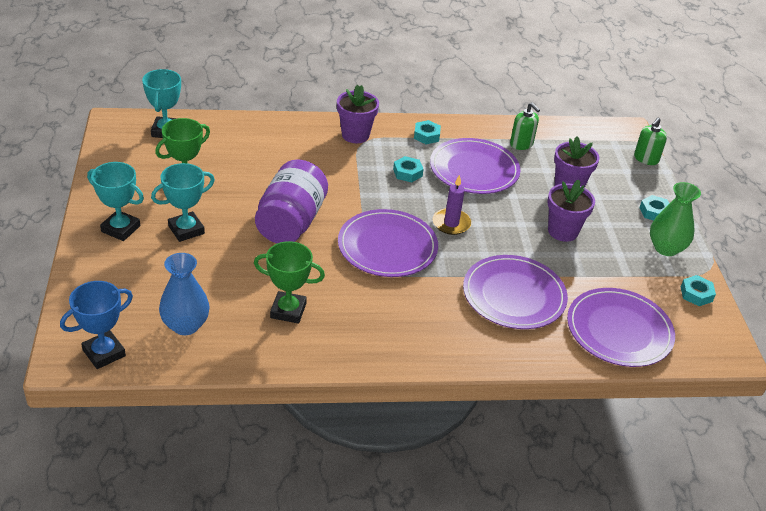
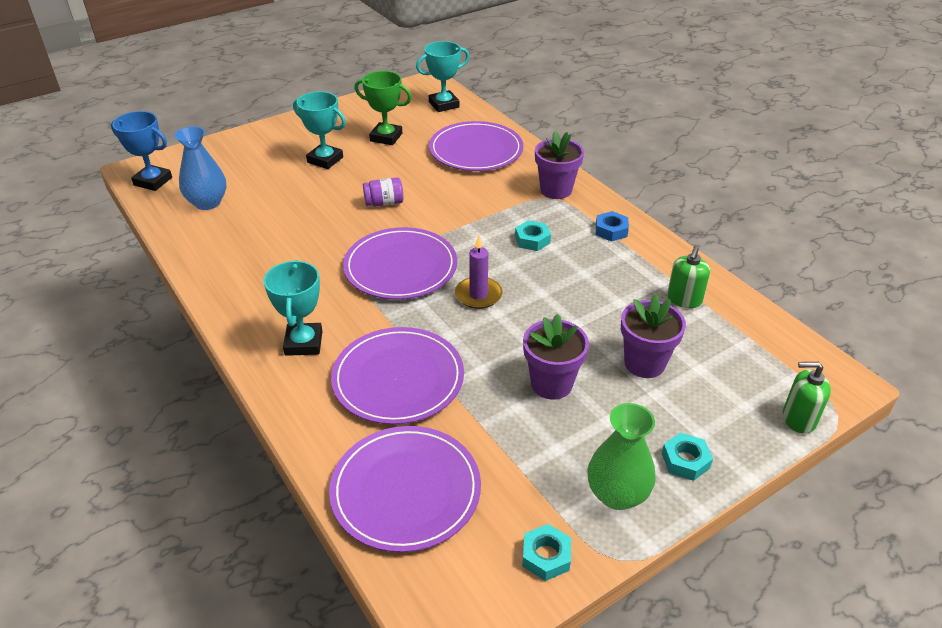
camera: 65 degrees right, 0 degrees up
(120, 229) = (300, 134): turquoise trophy -> turquoise trophy (303, 343)
(288, 310) = (262, 244): green trophy -> none
(291, 222) = (384, 203): purple jar -> purple jar, size x0.46
(426, 136) = (611, 230): turquoise nut -> blue nut
(474, 169) = (591, 280): purple plate -> purple plate (476, 150)

